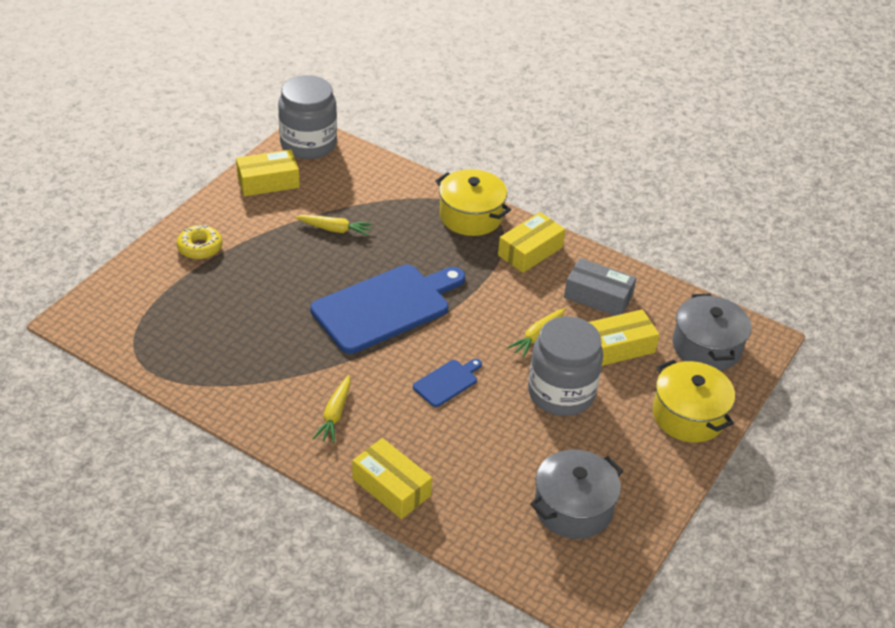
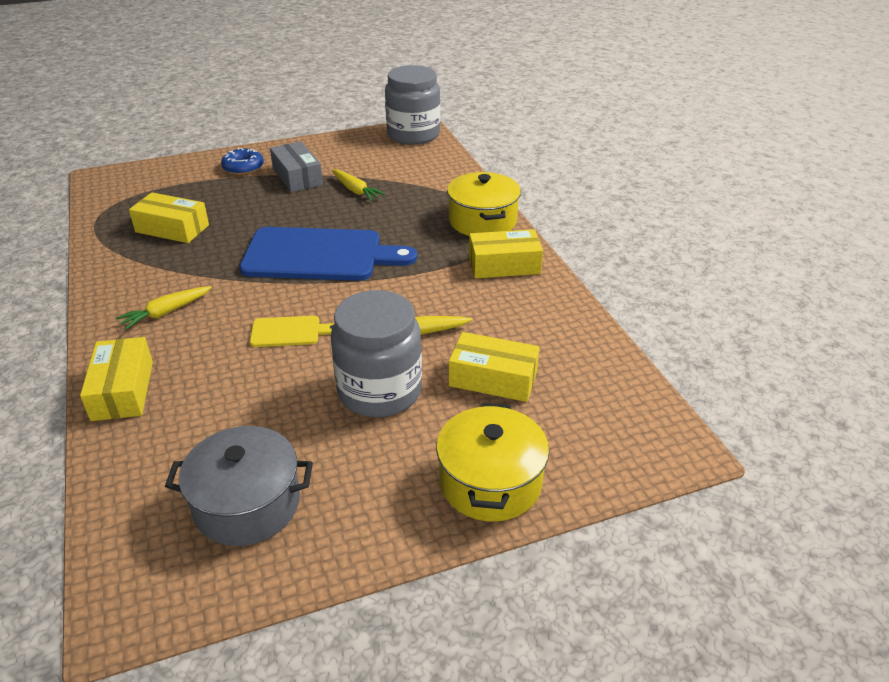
camera: 40 degrees right, 5 degrees down
(200, 247) = (243, 167): yellow donut -> blue donut
(268, 182) = (350, 147): yellow box -> yellow box (172, 228)
(447, 382) = (289, 332): blue cutting board -> yellow cutting board
(598, 296) = (526, 327): grey box -> grey box (297, 177)
(706, 347) = (595, 425): grey pot -> none

